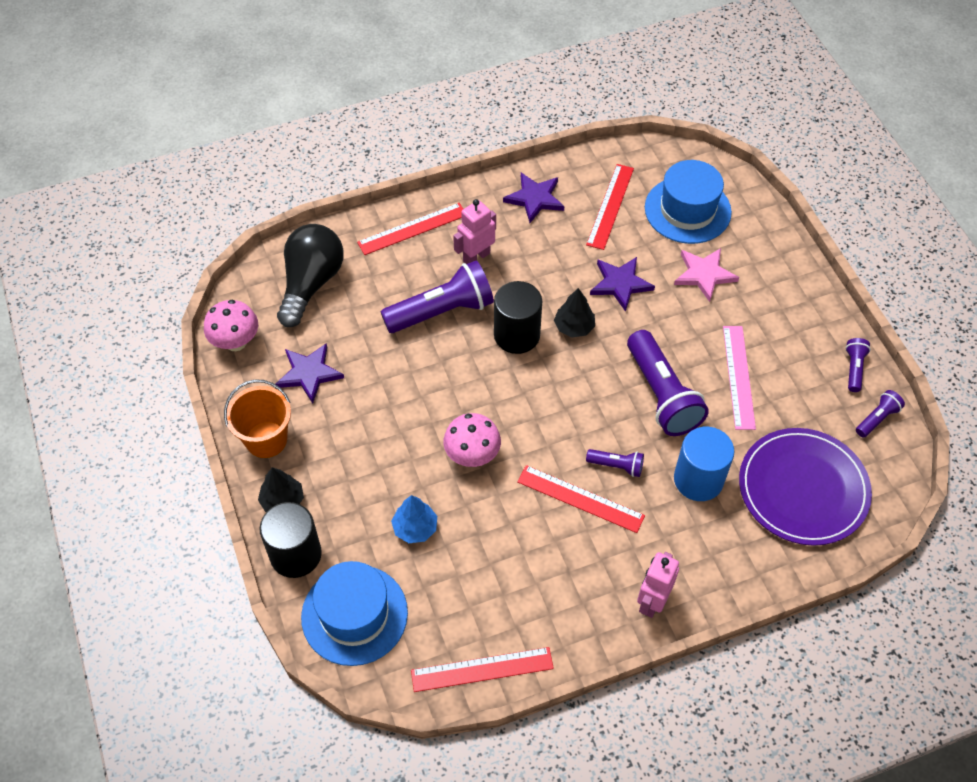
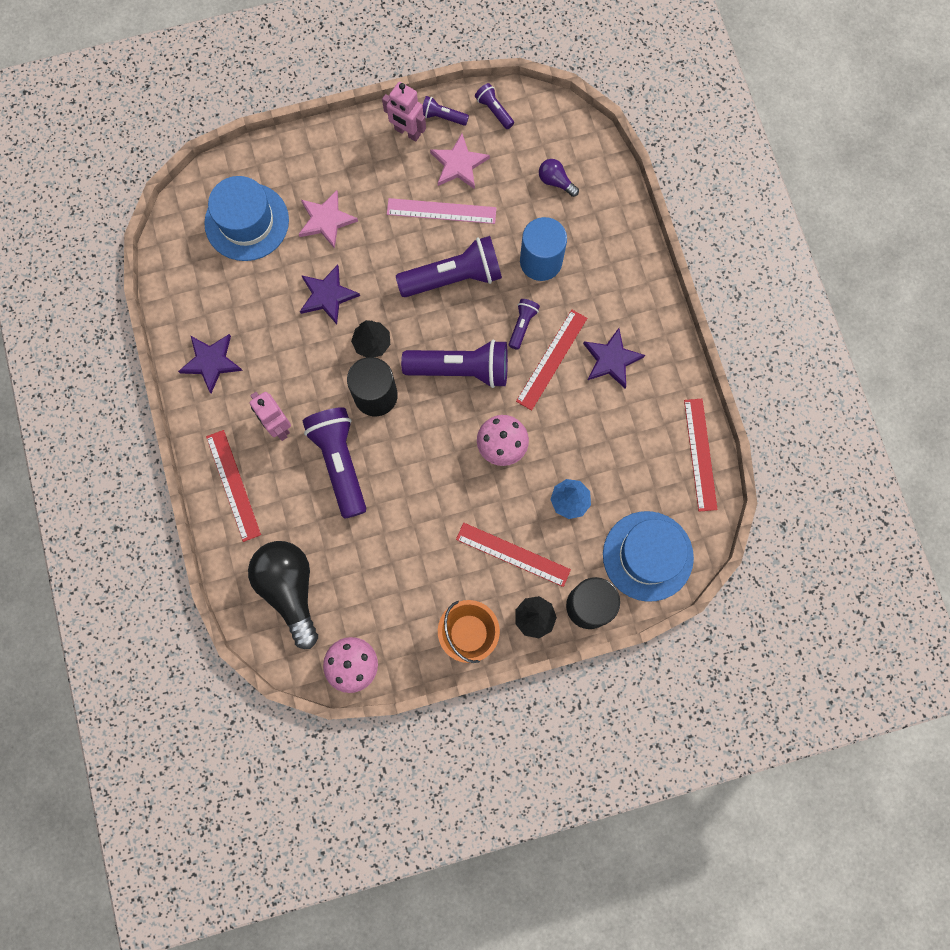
camera: 85 degrees left, 20 degrees up
(309, 373) = (398, 592): purple star -> purple star (611, 360)
(311, 283) = (290, 589): black light bulb -> black light bulb turned 45 degrees clockwise
(556, 410) = (461, 369): none -> purple flashlight
(610, 206) = (231, 292): red ruler -> red ruler (513, 554)
(652, 601) = (649, 315): pink robot -> pink robot (407, 132)
(799, 389) = (458, 164): none -> pink star
(803, 489) = (555, 182): purple plate -> purple light bulb

